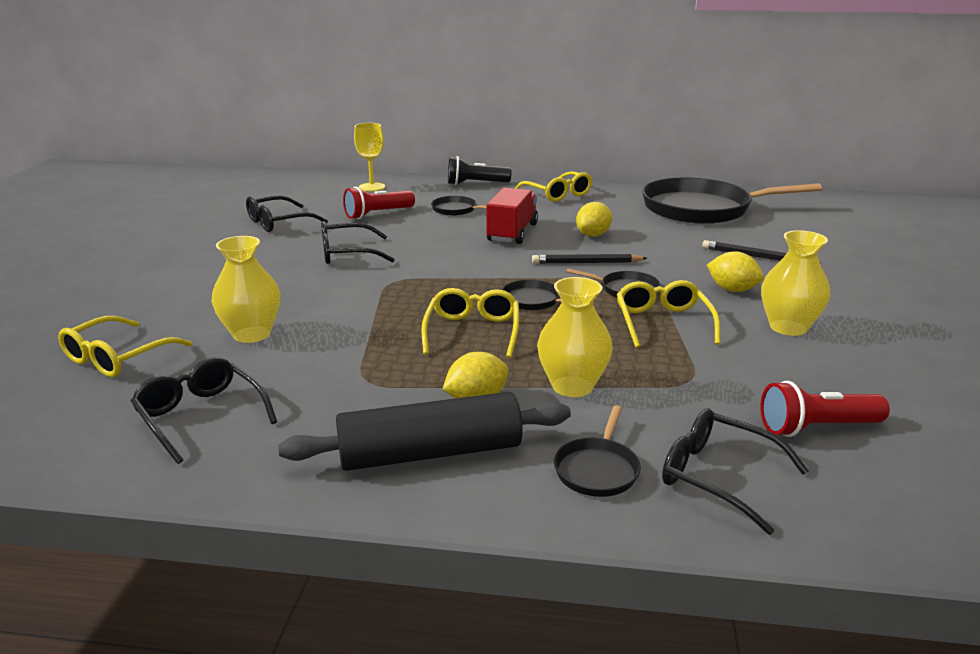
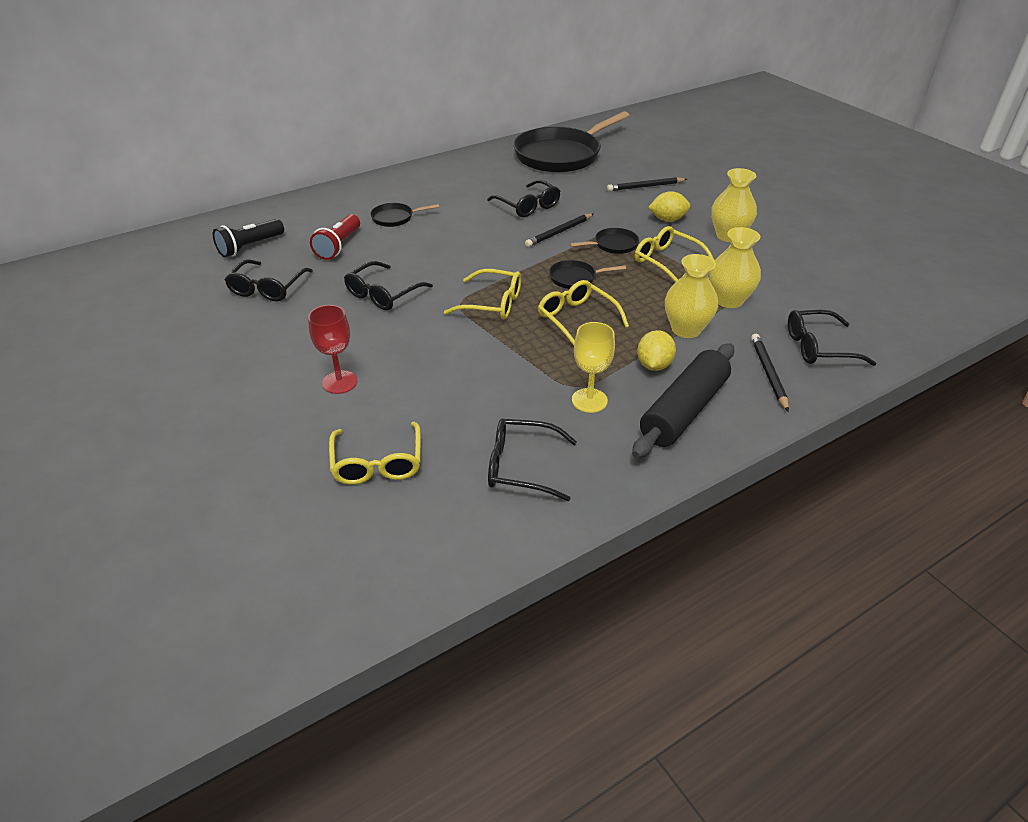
camera: 40 degrees left, 15 degrees up
(203, 295) = (339, 382): none -> red goblet
(252, 334) = (440, 393): yellow vase -> yellow vase (729, 300)
(372, 187) = (282, 219): yellow goblet -> yellow goblet (589, 400)
(476, 184) = (366, 185): black flashlight -> black flashlight (250, 247)
(512, 233) = (471, 225): red truck -> none
(557, 194) = (445, 174): yellow glasses -> yellow glasses (492, 303)
(593, 235) = (527, 206): yellow lemon -> black glasses
(597, 469) = (768, 373): black pan -> black pencil
(817, 428) = (819, 296): red flashlight -> none

